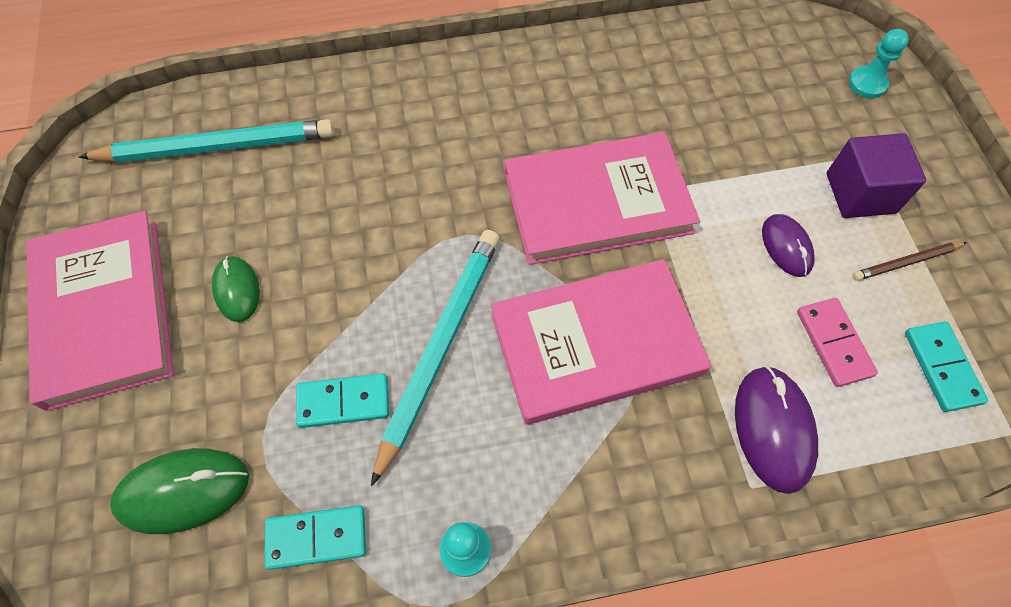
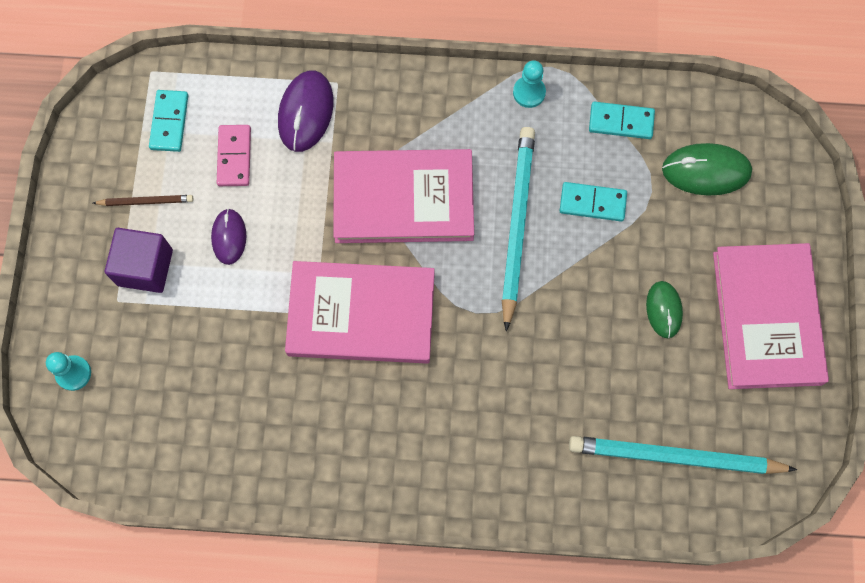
camera: 165 degrees left, 10 degrees up
(440, 347) = (517, 225): turquoise pencil -> turquoise pencil turned 150 degrees clockwise

